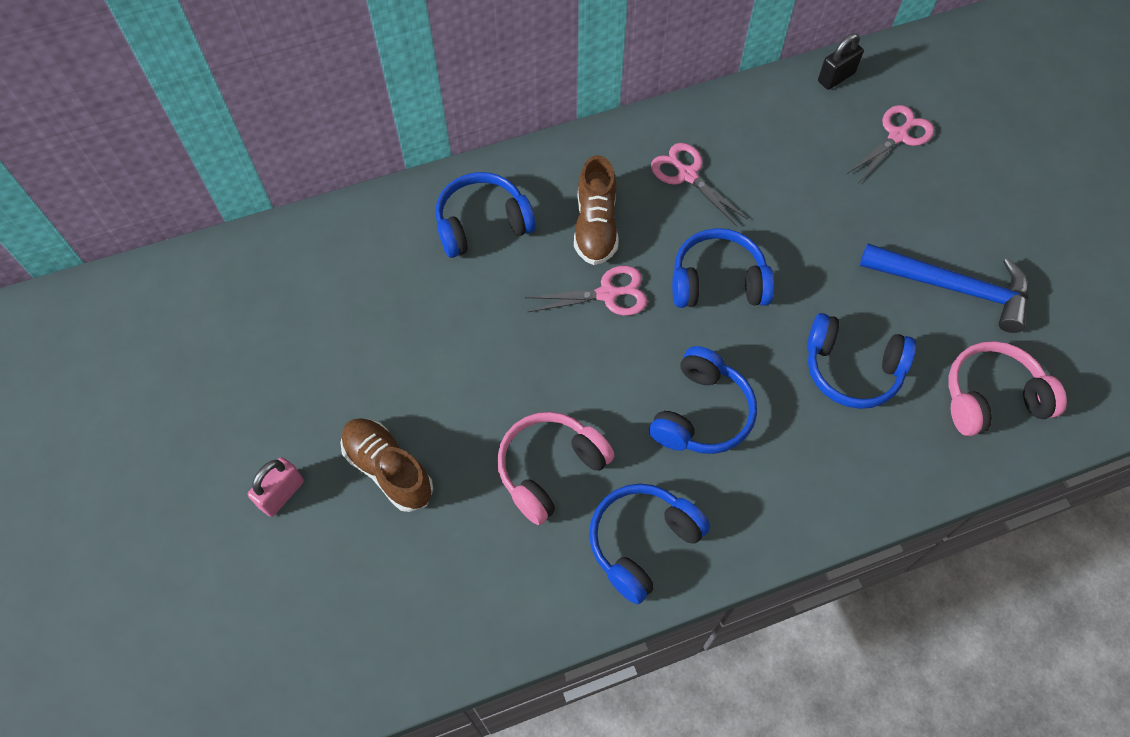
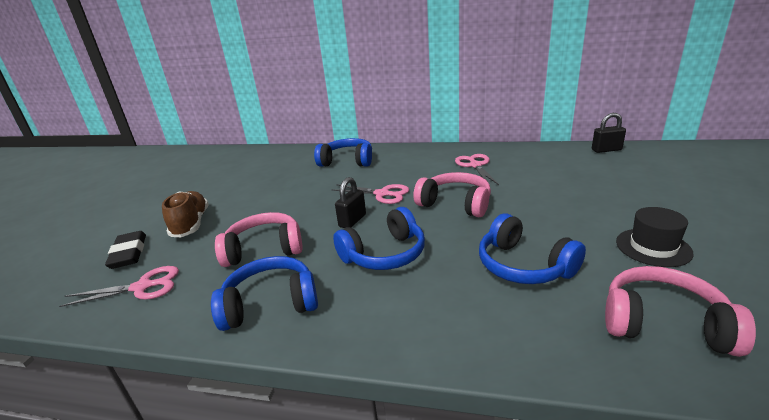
camera: 35 degrees right, 35 degrees down
(281, 494) = (139, 218): pink padlock -> none
(367, 560) = (129, 253): none -> black eraser
(595, 226) = (403, 172): brown shoe -> none
(614, 368) = (352, 220): none -> black padlock
(718, 282) = (455, 204): blue headphones -> pink headphones
(898, 136) = (641, 175): pink scissors -> pink scissors (142, 287)
(953, 288) = (653, 247): blue hammer -> black hat

